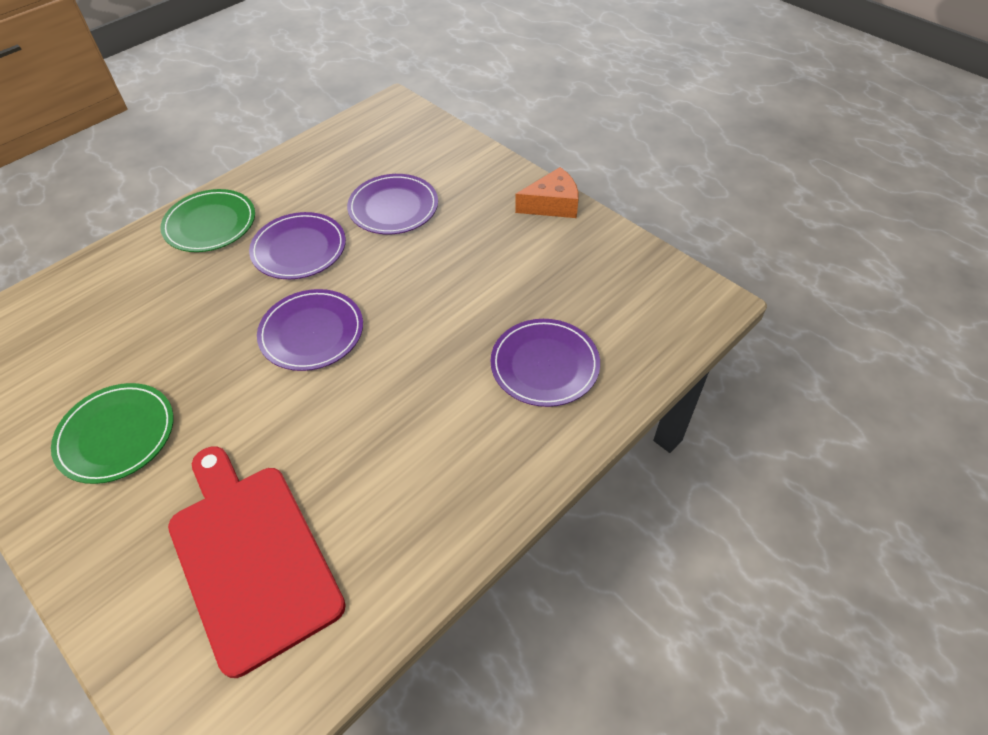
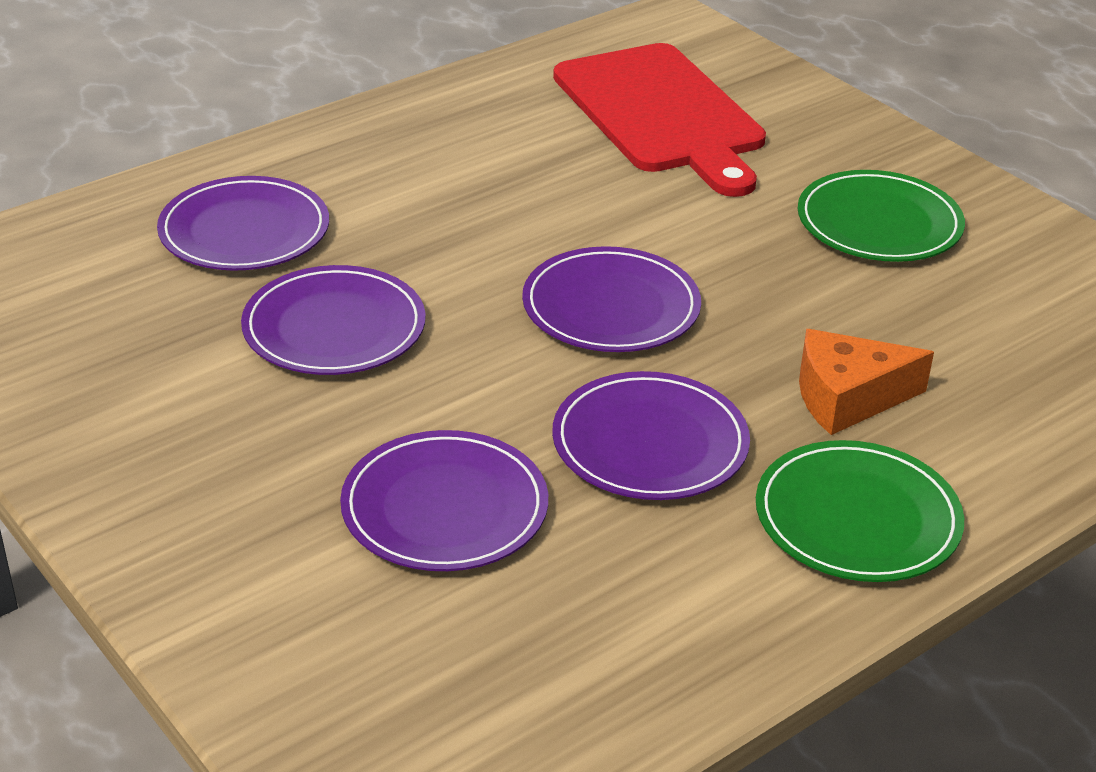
camera: 175 degrees left, 15 degrees down
(467, 297) = (334, 327): none -> purple plate
(552, 205) = (90, 472): orange cheese -> orange cheese (847, 398)

